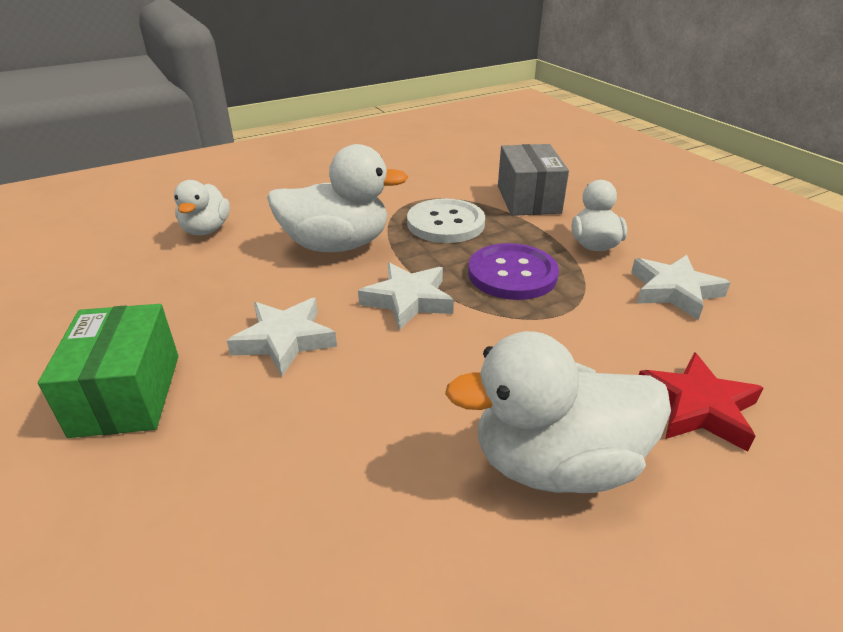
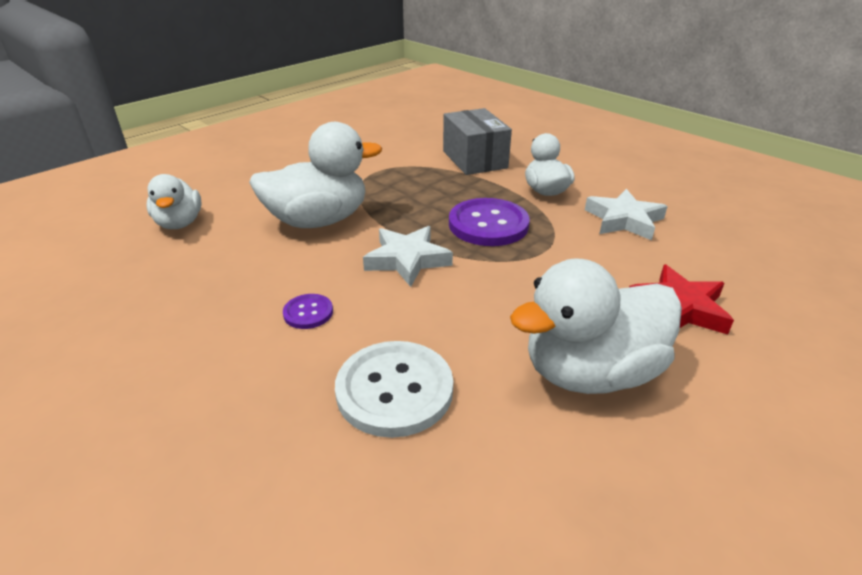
camera: 15 degrees left, 0 degrees up
(127, 394) = (171, 389): green box -> none
(285, 340) = (308, 313): white star -> purple button
(445, 223) = (411, 189): white button -> white button (394, 390)

